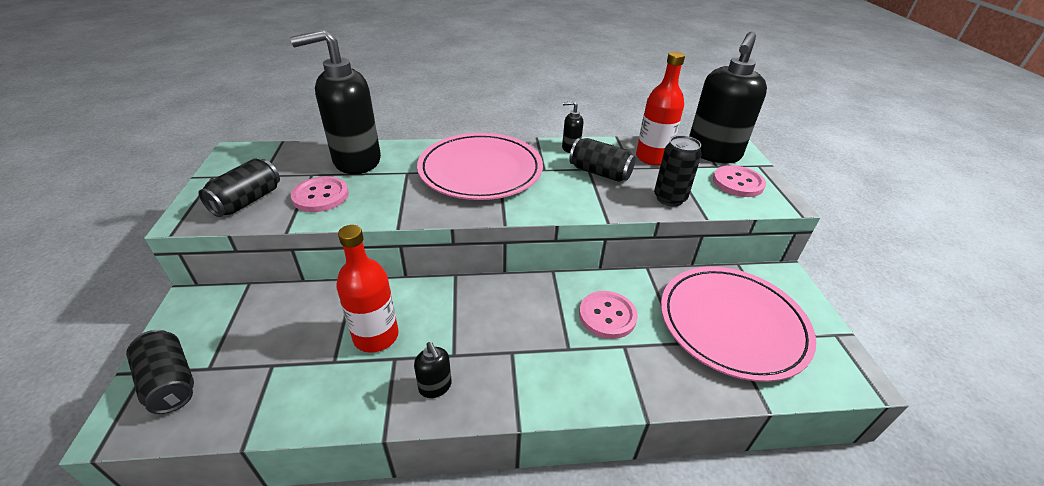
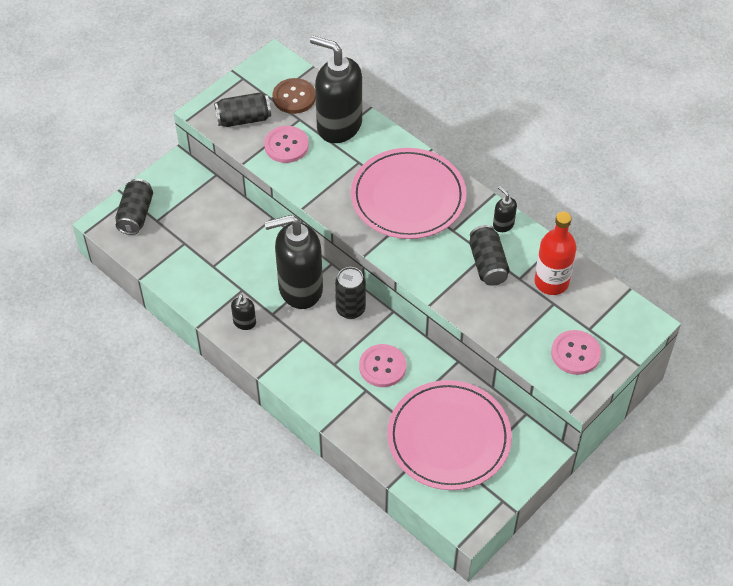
camera: 50 degrees right, 15 degrees up
(287, 164) = (294, 97): none -> brown button
(376, 336) = (246, 268): red bottle -> none
(669, 198) = (500, 323): black can -> black can (350, 309)
(713, 153) = (609, 317): black soap dispenser -> black soap dispenser (300, 288)

